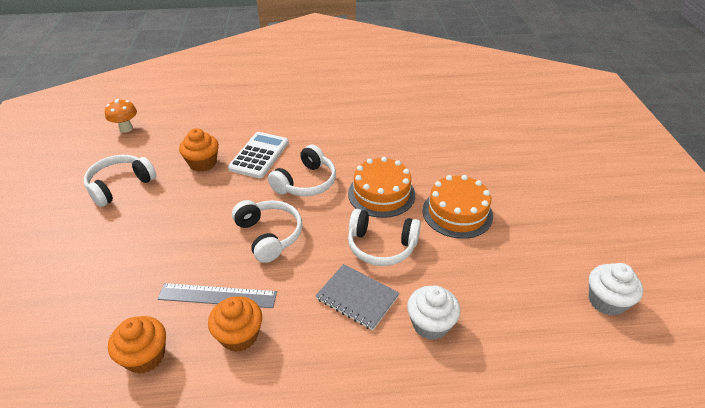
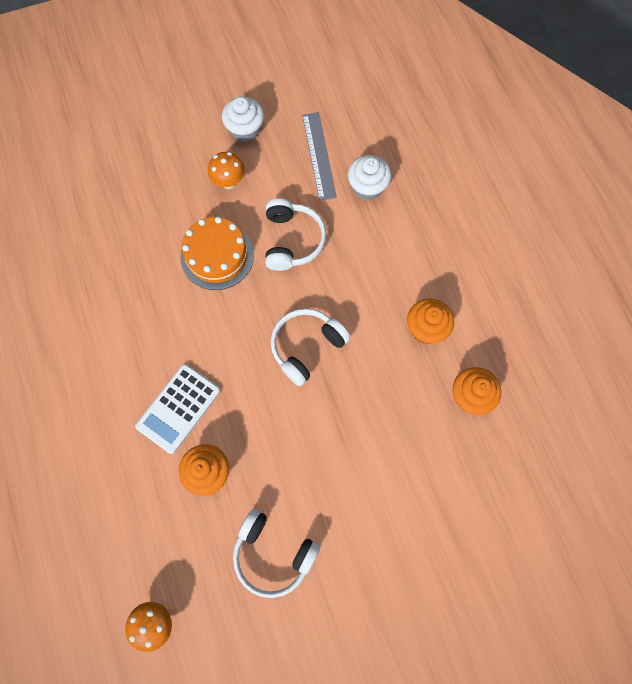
camera: 105 degrees left, 30 degrees up
(217, 295) = (392, 364): grey ruler -> grey ruler (318, 155)
(259, 155) = (178, 408): white calculator -> white calculator turned 60 degrees counterclockwise
(306, 182) = (216, 337): white headphones -> none
(357, 298) = (358, 247): grey notebook -> none
(457, 213) = (229, 182): orange cake -> orange mushroom
(606, 301) = (306, 69): white cupcake -> white cupcake (245, 130)

